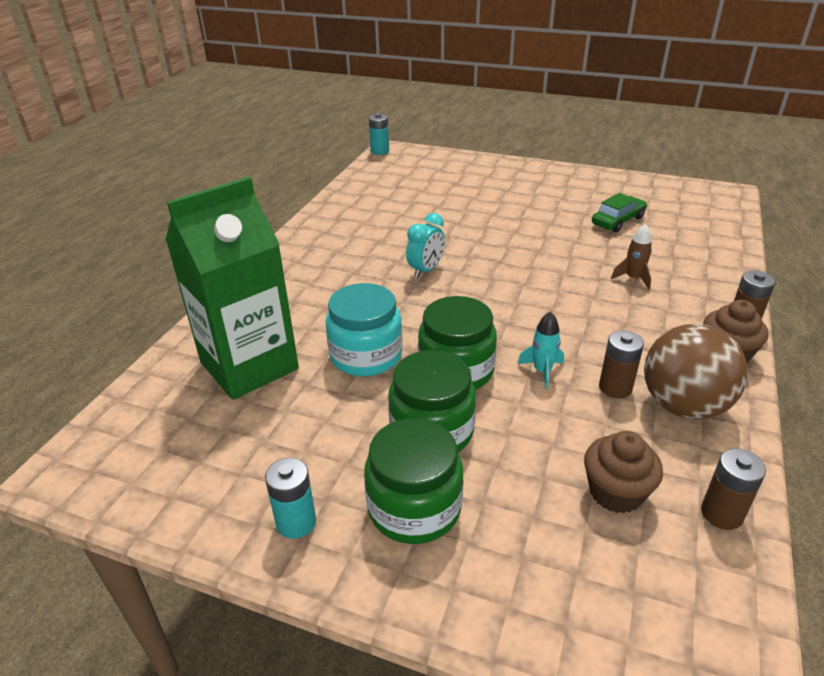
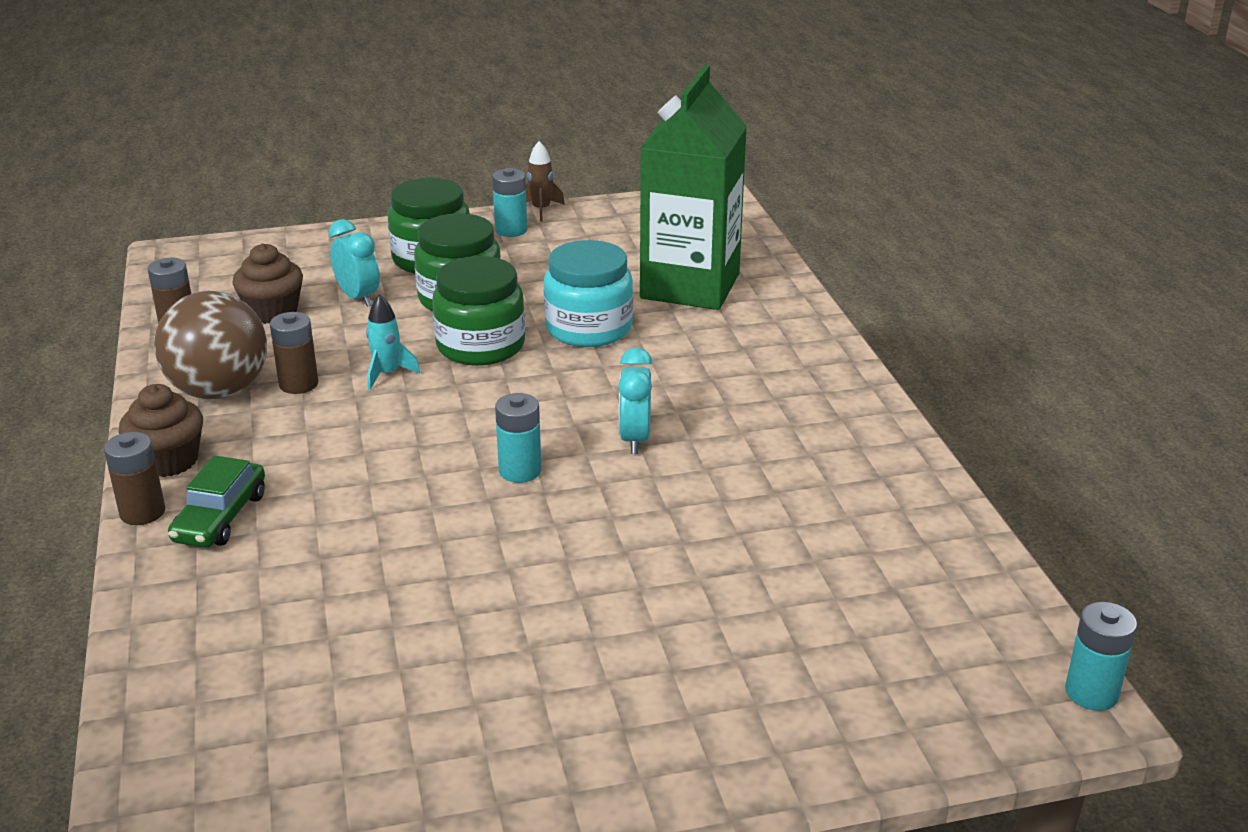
camera: 145 degrees right, 5 degrees down
(503, 275) = (520, 471): none -> turquoise battery
(522, 476) = (358, 298): none -> turquoise clock
(618, 221) = (391, 662): green car -> green car (220, 517)
(633, 278) = (319, 533): brown rocket -> brown rocket (541, 210)

